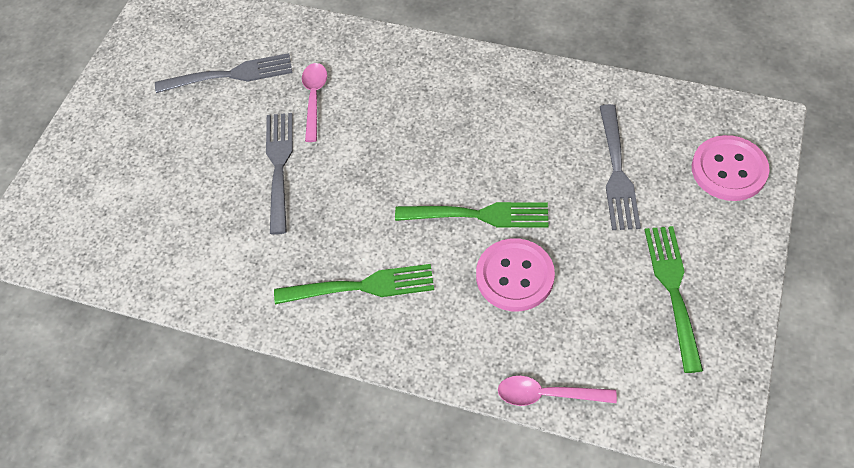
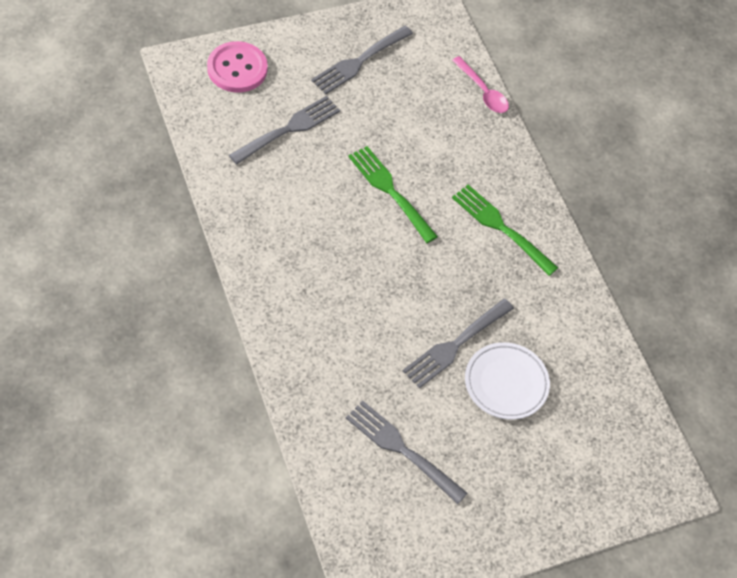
camera: 140 degrees left, 0 degrees up
(212, 181) = (506, 383): none -> white plate
(314, 98) = (375, 365): pink spoon -> none
(515, 276) = (419, 146): pink button -> none
(673, 290) = (359, 61): green fork -> grey fork

